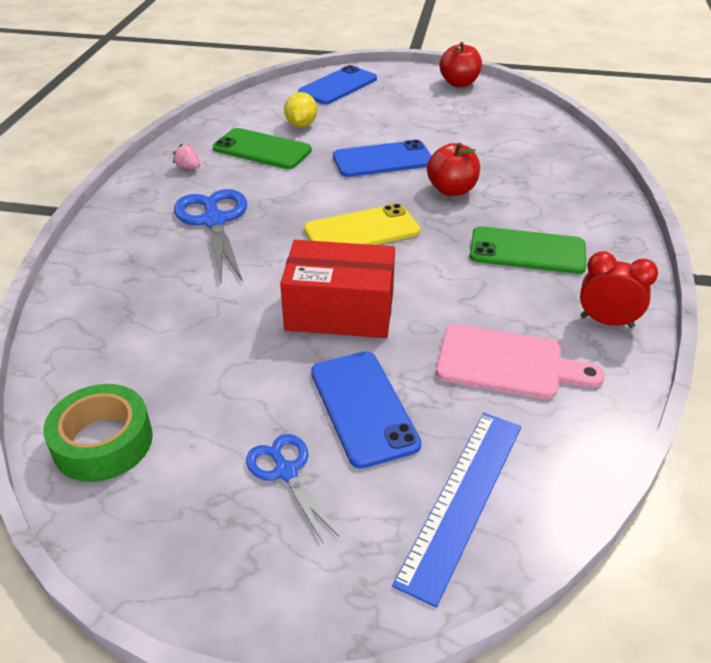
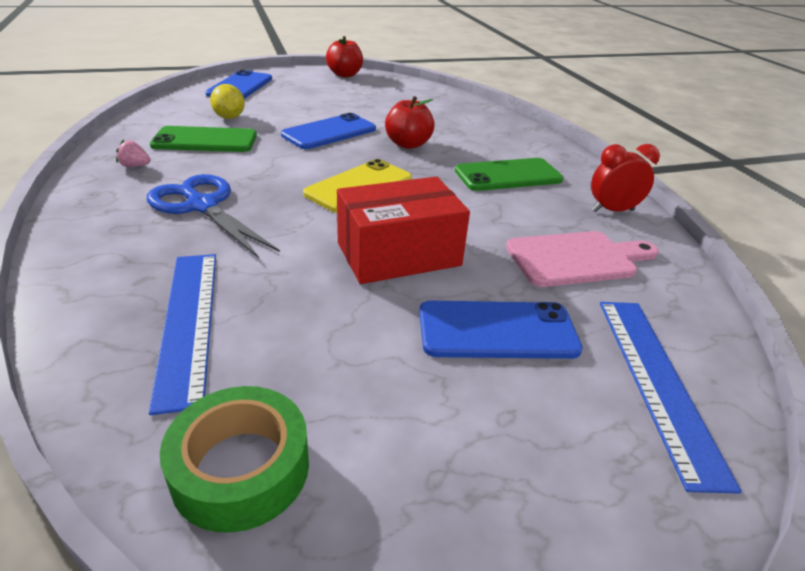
camera: 30 degrees left, 5 degrees down
(139, 325) = (188, 322): none -> blue ruler
(285, 471) = (481, 418): blue scissors -> none
(363, 407) = (497, 331): blue phone -> blue phone turned 45 degrees counterclockwise

